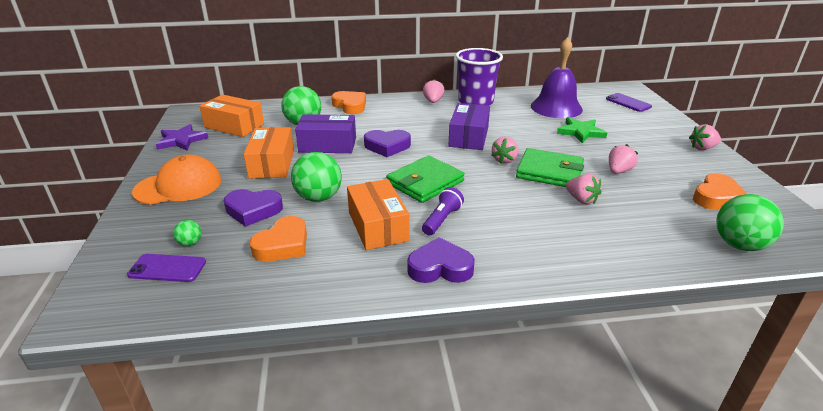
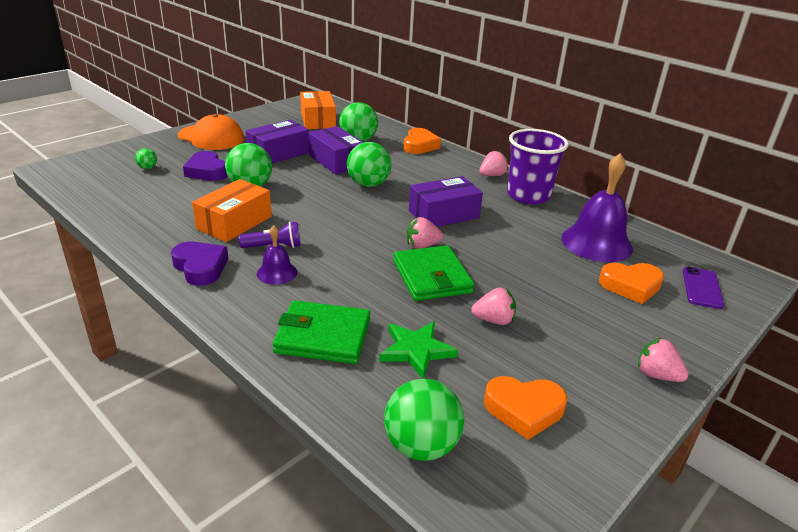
camera: 50 degrees right, 0 degrees up
(167, 268) = (114, 172): purple phone -> none
(181, 140) = (272, 114): purple star -> none
(272, 164) = (279, 153): orange box -> purple box
(283, 245) = (174, 197): orange heart -> orange heart (631, 286)
(387, 146) = (368, 184): purple heart -> green ball
(425, 182) = (327, 220): green wallet -> green wallet (323, 336)
(486, 231) = (277, 273): none -> purple bell
(581, 132) = (556, 274): green star -> green star (416, 350)
(581, 200) = (395, 310): pink strawberry -> none

